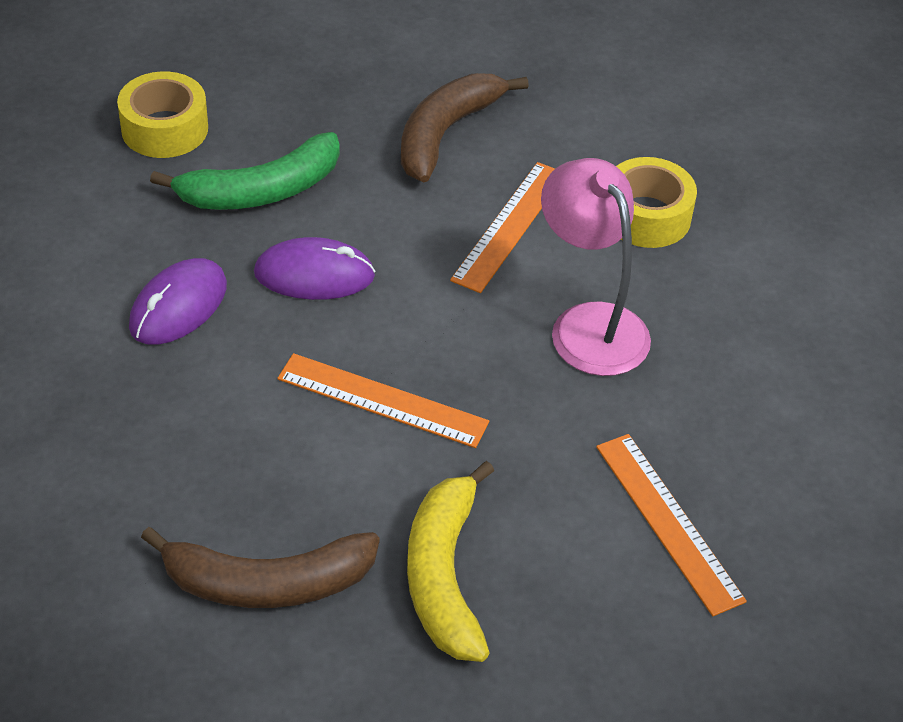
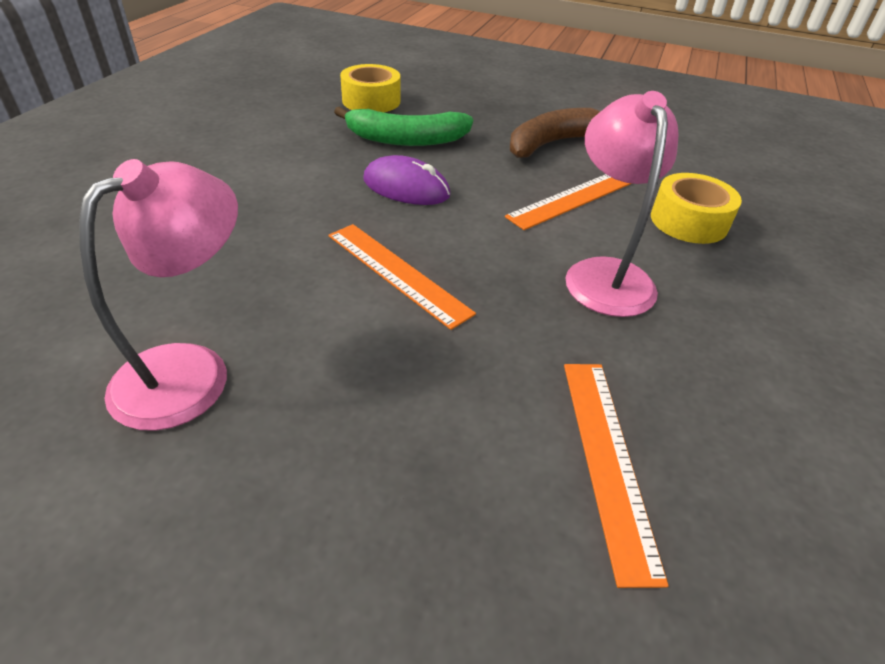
camera: 25 degrees right, 5 degrees down
(178, 306) = (299, 179): purple mouse -> none
(267, 582) = (191, 371): brown banana -> pink lamp
(444, 575) = (349, 424): yellow banana -> none

